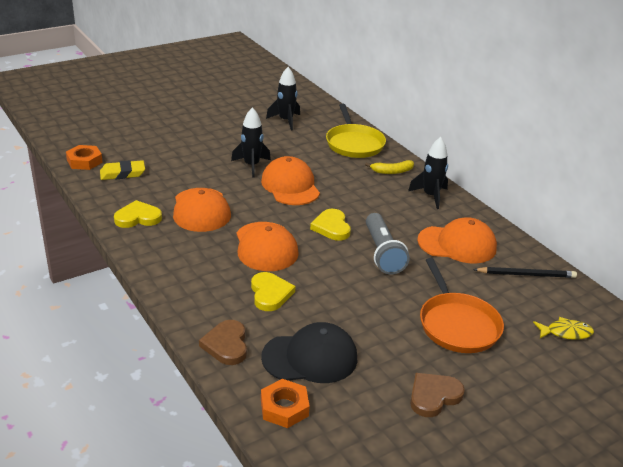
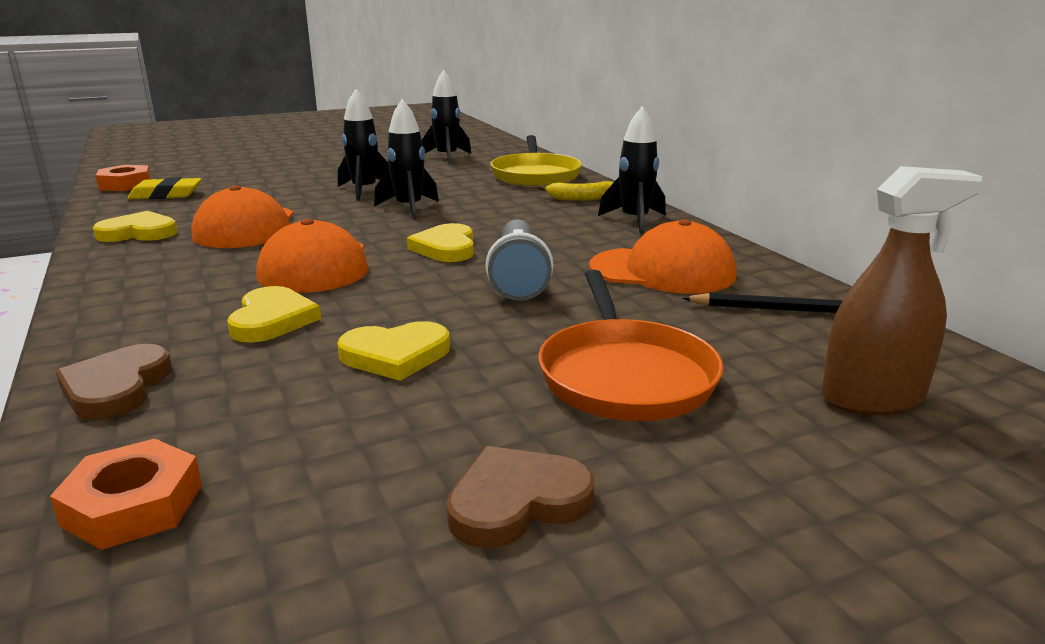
camera: 10 degrees right, 10 degrees down
(290, 186) = (409, 208): orange cap -> black rocket
(310, 357) = (272, 415): black cap -> none
(346, 316) = (395, 355): none -> yellow heart
(566, 333) = (872, 398): yellow fish -> brown spray bottle

